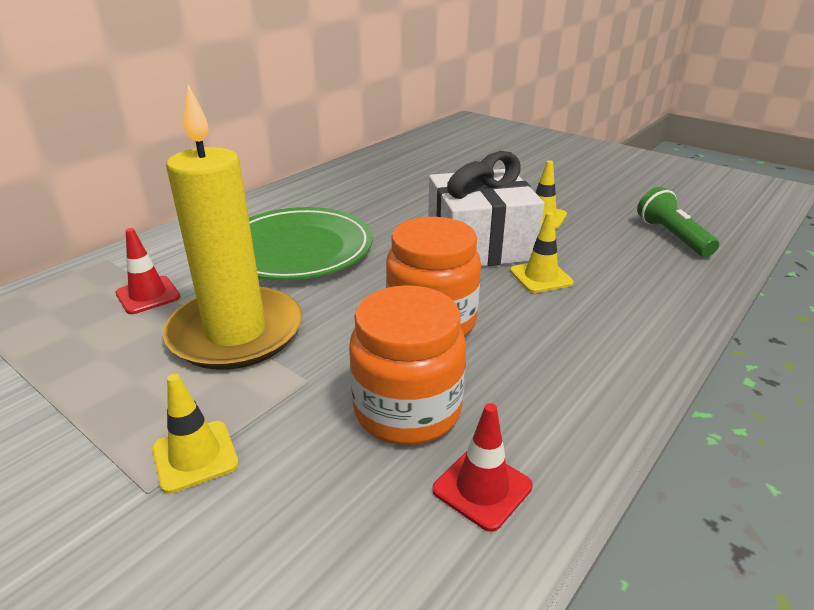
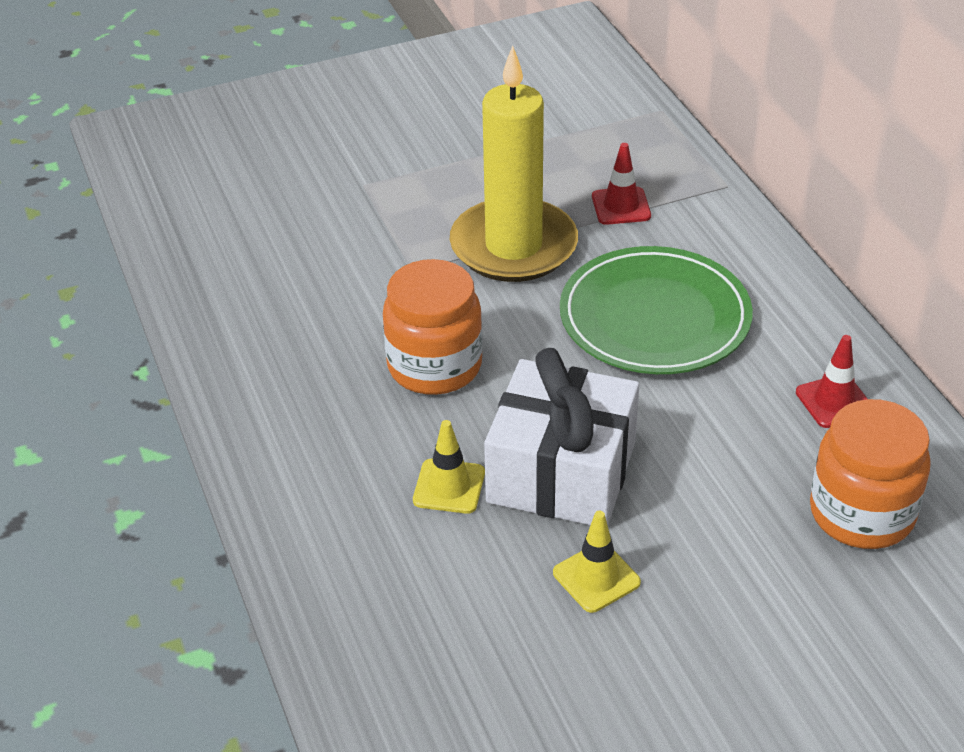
camera: 120 degrees right, 10 degrees up
(195, 456) = (378, 206): yellow traffic cone -> none
(407, 410) = (335, 309): orange jar -> orange jar (861, 513)
(482, 488) = (236, 316): red traffic cone -> red traffic cone (834, 401)
(672, 236) = (442, 689): green flashlight -> none

